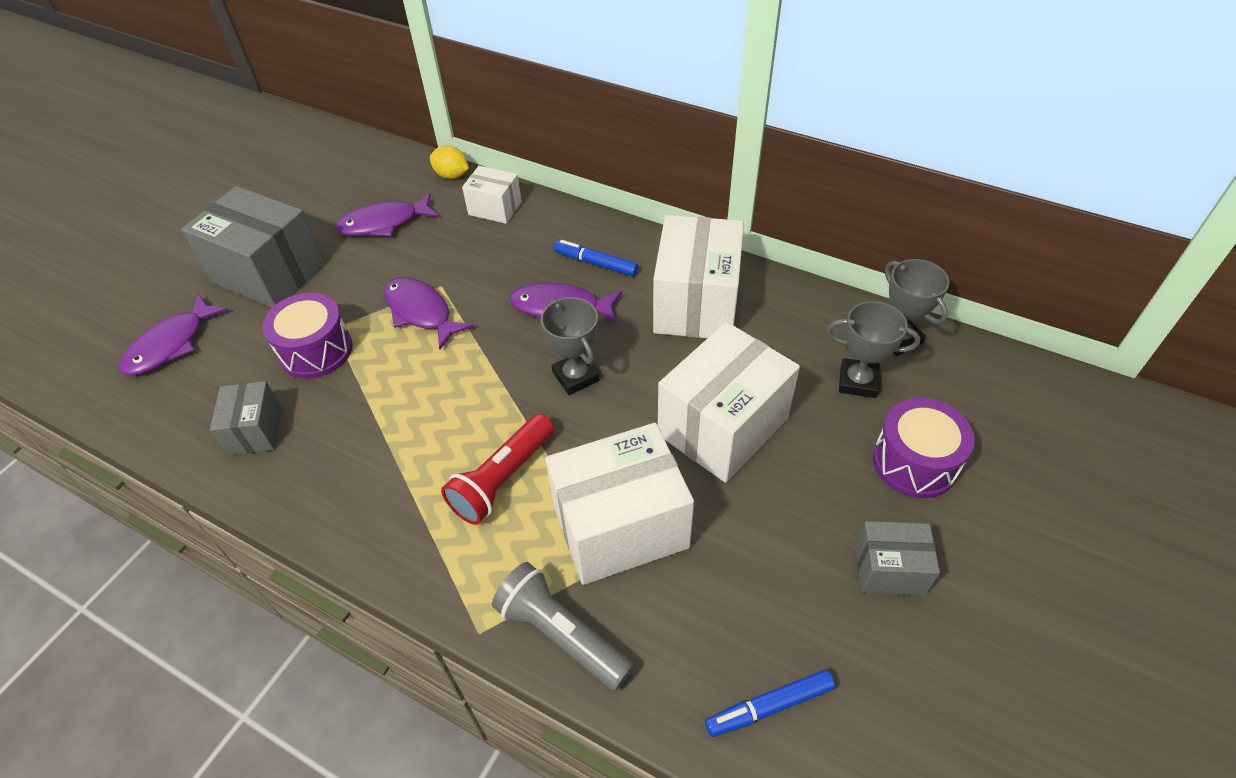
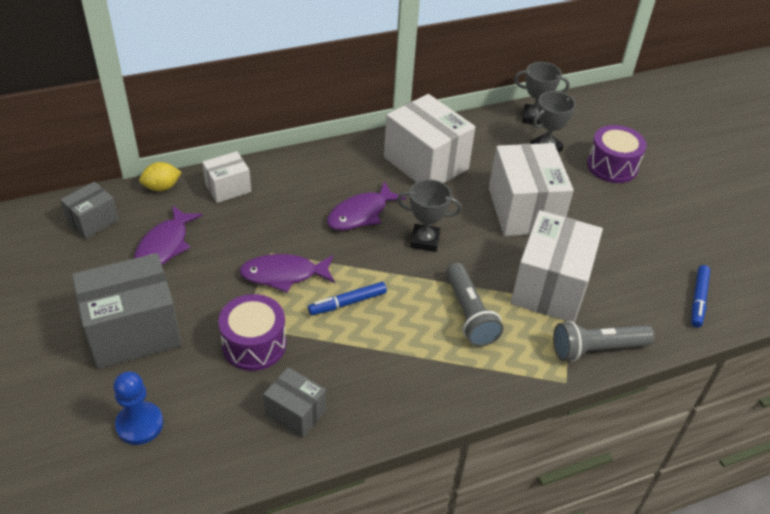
camera: 55 degrees left, 5 degrees down
(171, 344) = (140, 424): purple fish -> blue pawn
(503, 479) = (469, 314): red flashlight -> grey flashlight
(596, 263) = (342, 178): blue marker -> blue marker (347, 303)
(889, 569) = (662, 215): grey box -> grey box (93, 221)

